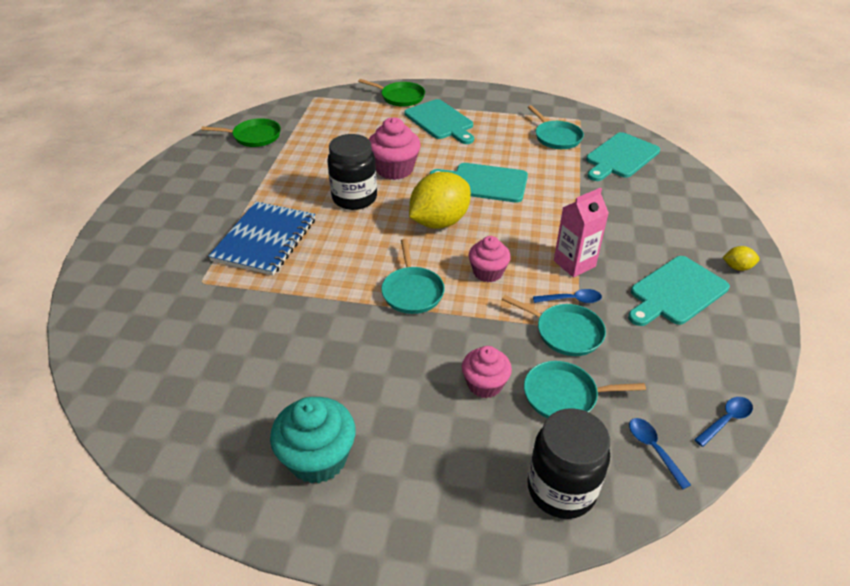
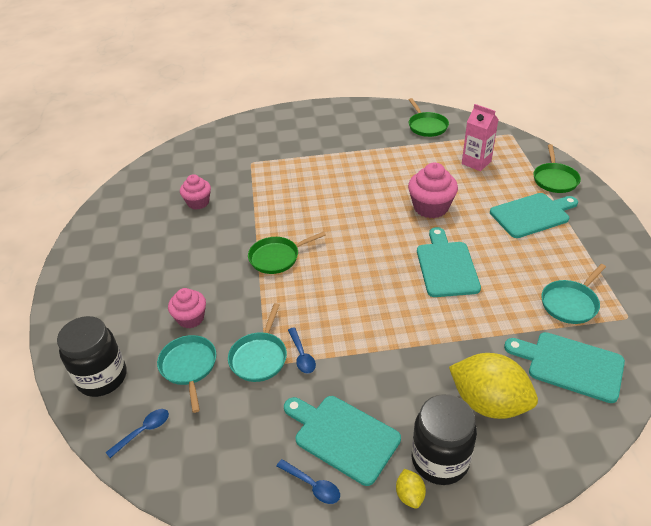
camera: 75 degrees right, 0 degrees up
(265, 240) = (304, 172): blue notebook -> none
(318, 458) = (117, 256): turquoise cupcake -> none
(354, 198) = (376, 198): black jar -> black jar (440, 460)
(412, 291) = (277, 257): turquoise pan -> green pan
(439, 222) = (370, 251): yellow lemon -> yellow lemon (488, 403)
(440, 121) = (532, 214): turquoise cutting board -> turquoise cutting board turned 150 degrees counterclockwise
(488, 272) = (316, 295): pink cupcake -> pink cupcake (198, 202)
(574, 264) = (353, 350): pink carton -> pink carton (476, 162)
(726, 420) = (181, 485): blue spoon -> blue spoon (312, 485)

